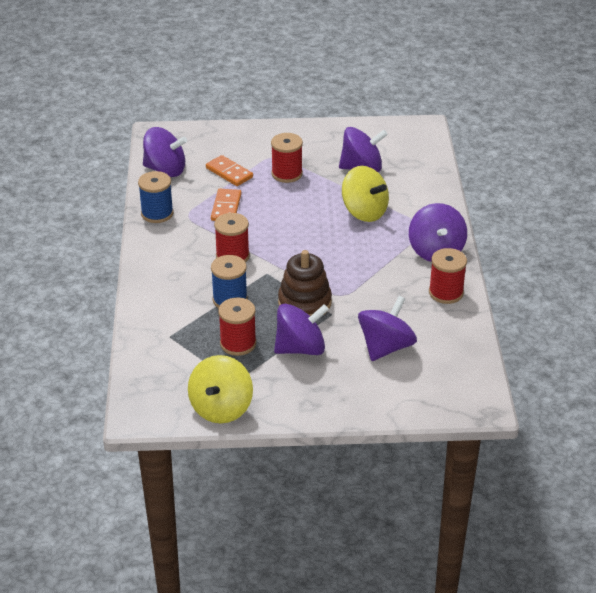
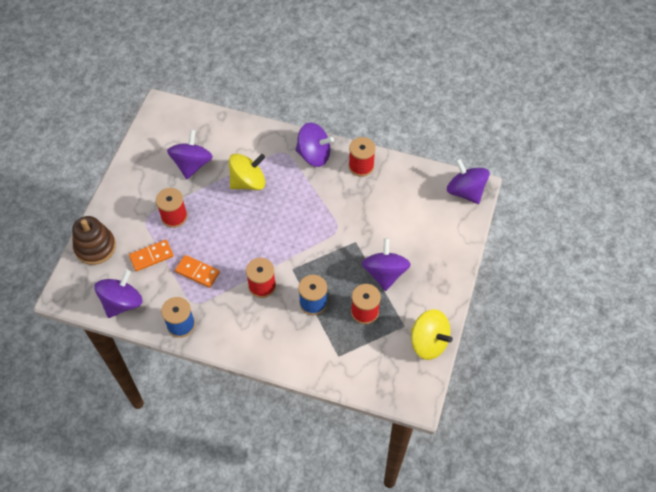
camera: 70 degrees left, 20 degrees up
(304, 303) = (336, 255): brown stacking toy -> brown stacking toy (95, 247)
(386, 347) = (403, 221): purple spinning top -> purple spinning top (465, 191)

